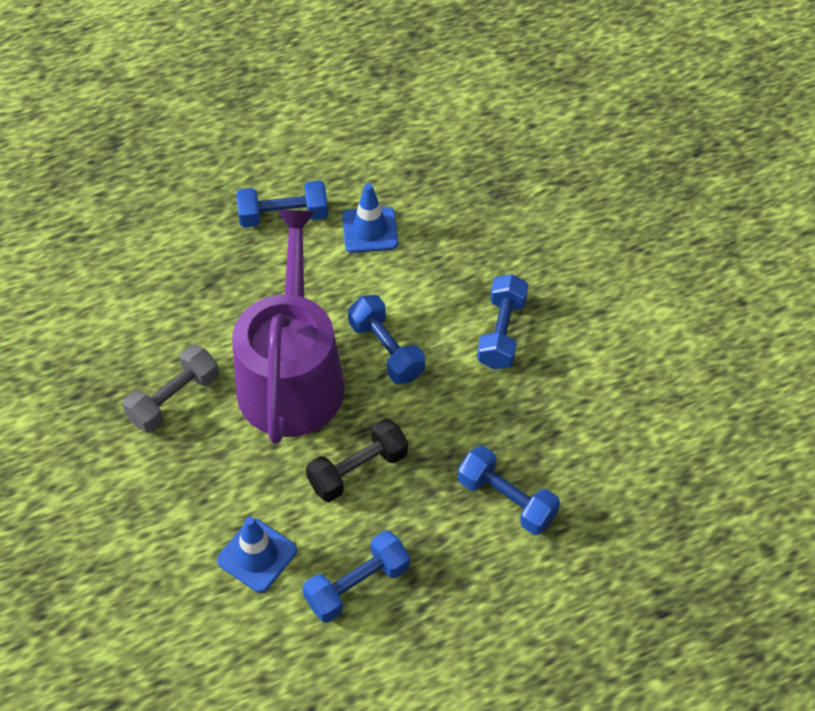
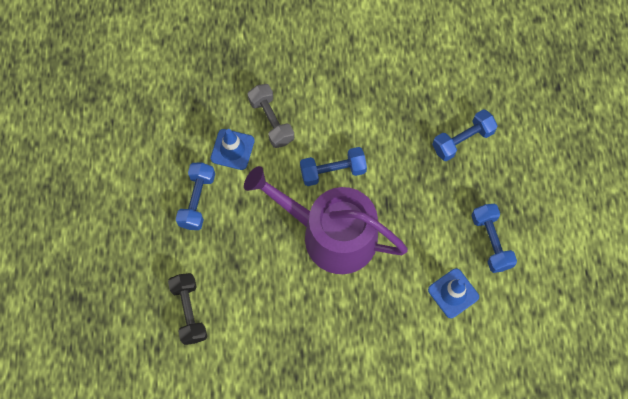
camera: 70 degrees left, 15 degrees up
(174, 399) = (322, 313): grey dumbbell -> grey dumbbell (271, 121)
(358, 470) = (414, 216): black dumbbell -> black dumbbell (189, 311)
(501, 333) = (345, 99): blue dumbbell -> none

